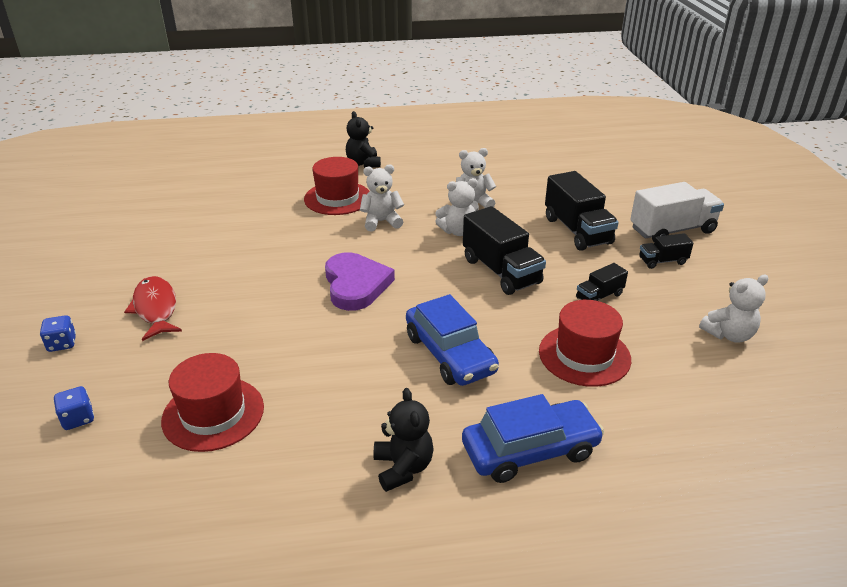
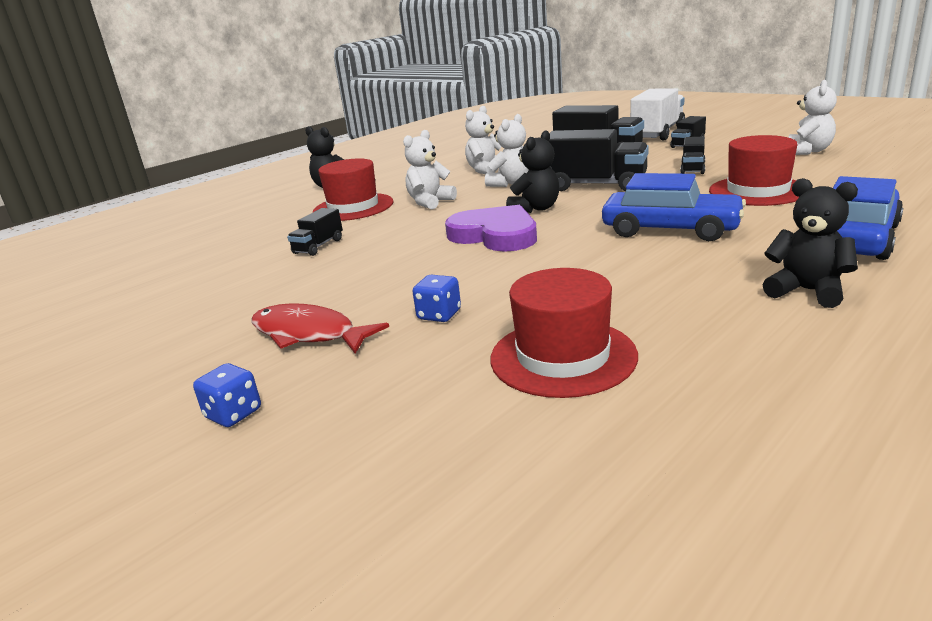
camera: 35 degrees left, 10 degrees down
(78, 419) = (408, 449): blue dice -> blue dice (439, 315)
(264, 230) = (318, 246): none -> black truck
(422, 272) = (535, 208): none -> black teddy bear

